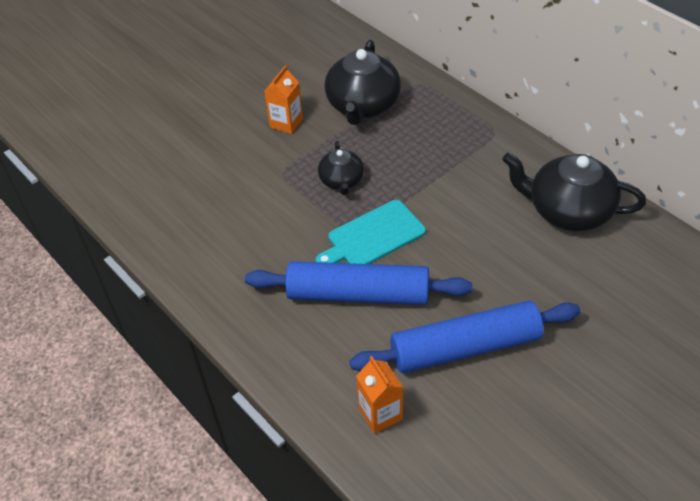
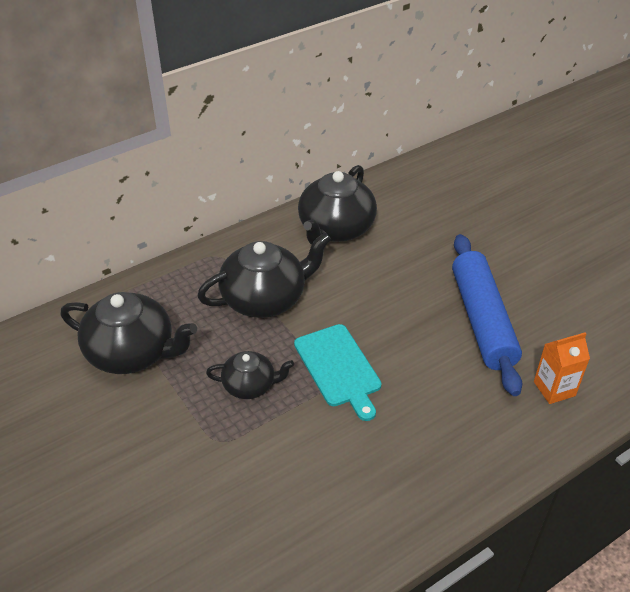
camera: 85 degrees left, 5 degrees down
(286, 123) = (131, 430): orange carton -> none
(358, 294) = (414, 389): blue rolling pin -> none
(447, 173) = (265, 298): none -> black teapot

